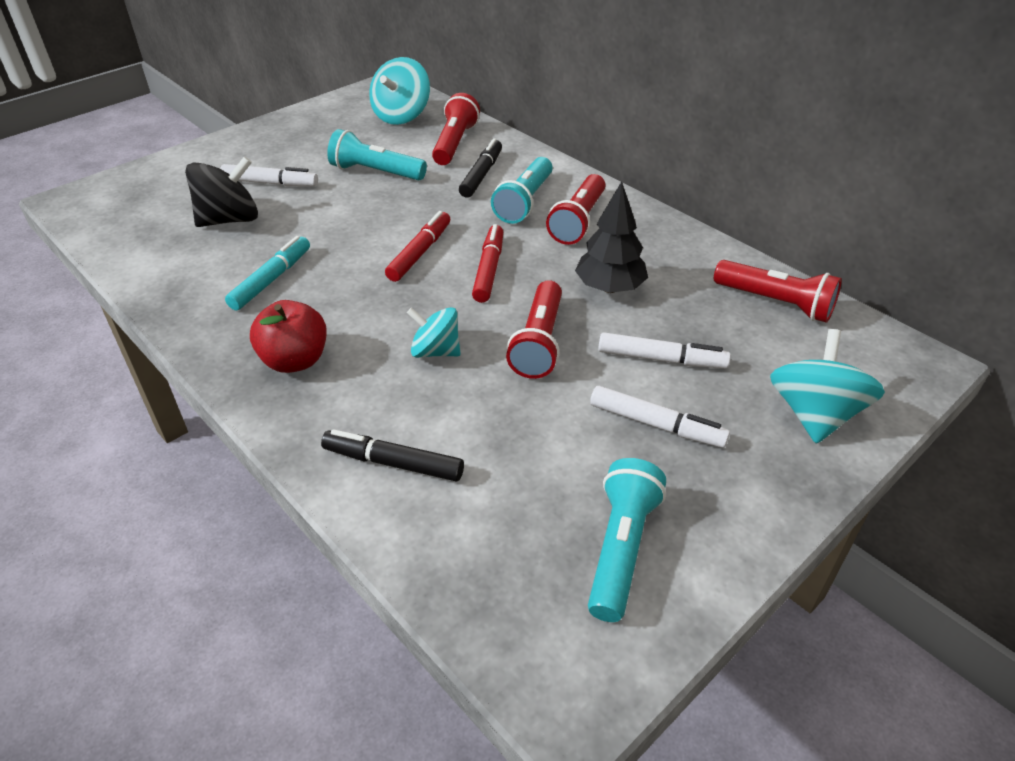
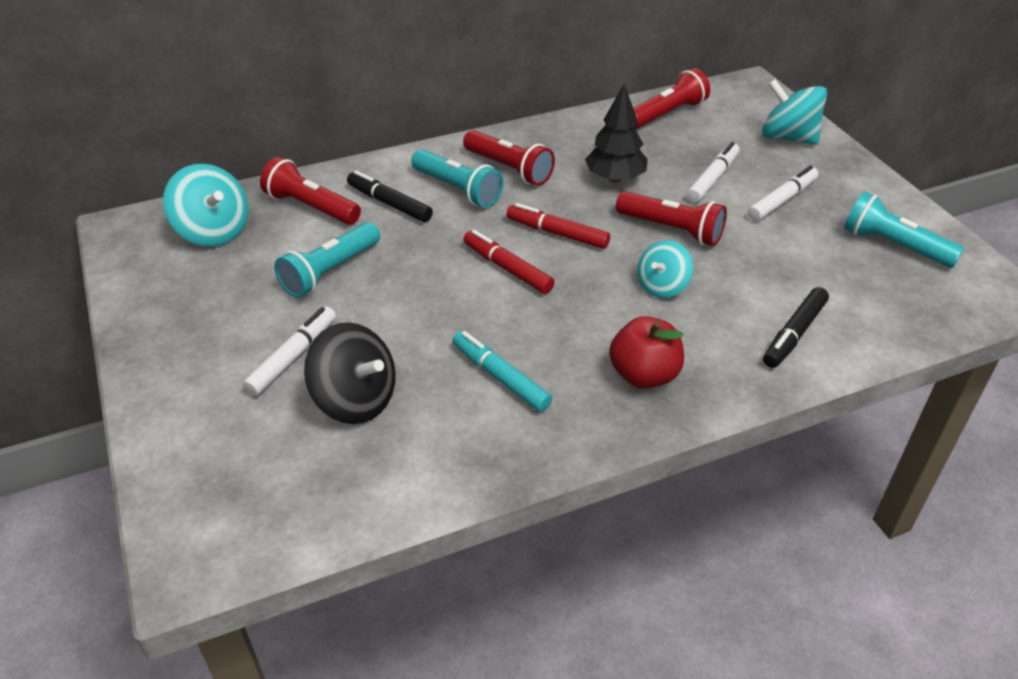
camera: 70 degrees left, 0 degrees up
(230, 220) = (355, 400): black spinning top -> black spinning top turned 135 degrees clockwise

